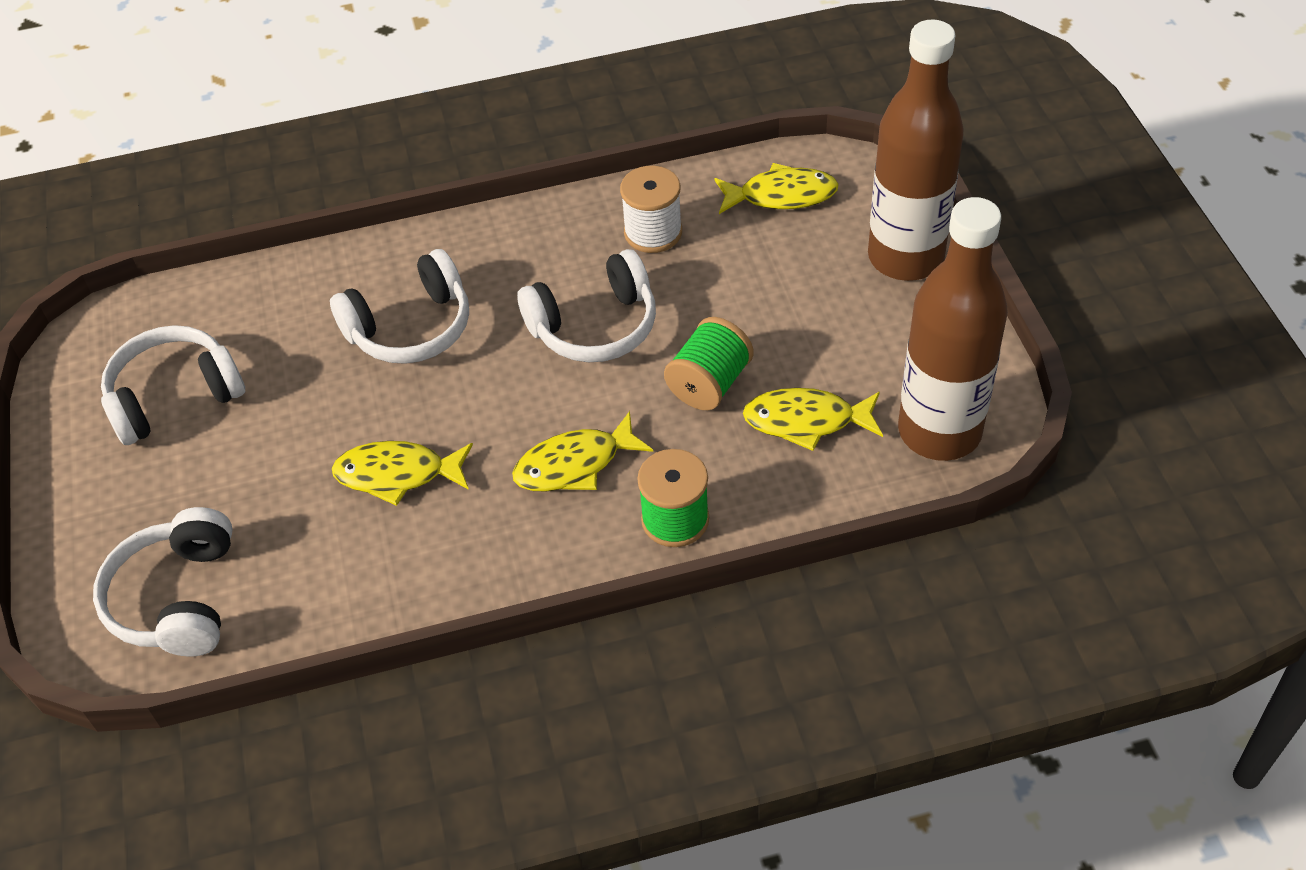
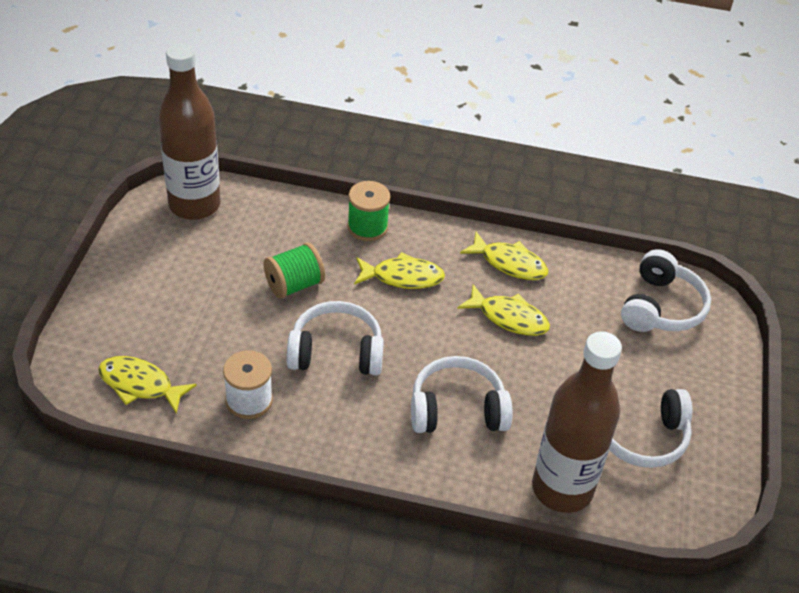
camera: 160 degrees left, 5 degrees down
(806, 421) = (258, 241): yellow fish -> yellow fish (509, 263)
(905, 257) = (108, 303): brown bottle -> brown bottle (562, 489)

